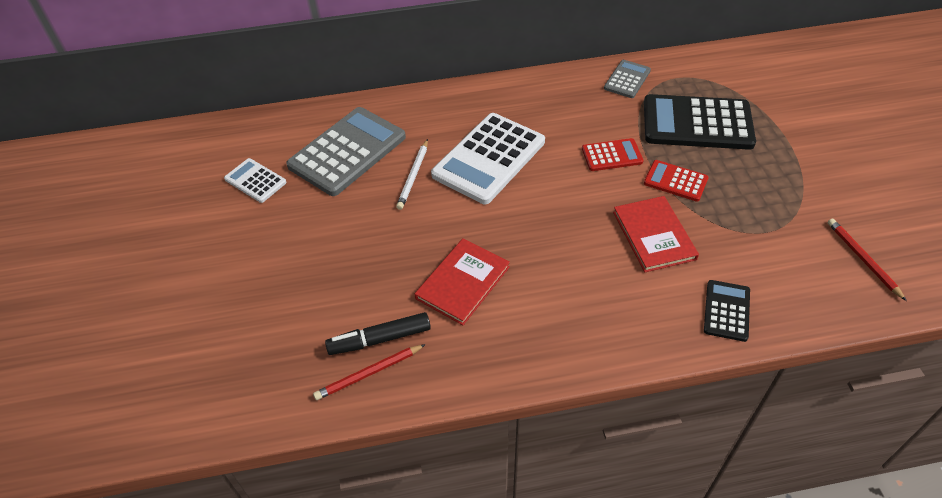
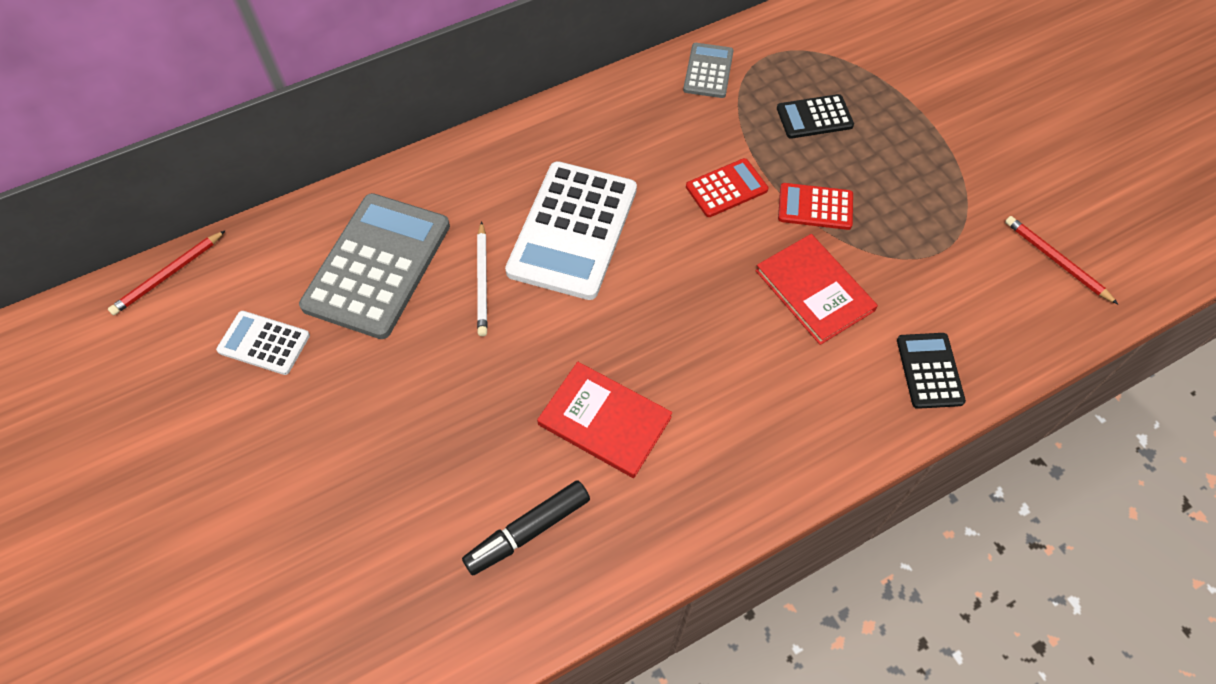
camera: 20 degrees left, 10 degrees up
(369, 373) = (532, 583): red pencil -> red pencil (168, 275)
(463, 283) = (605, 420): red book -> red book turned 75 degrees counterclockwise
(697, 123) = (814, 117): black calculator -> black calculator, size x0.51

